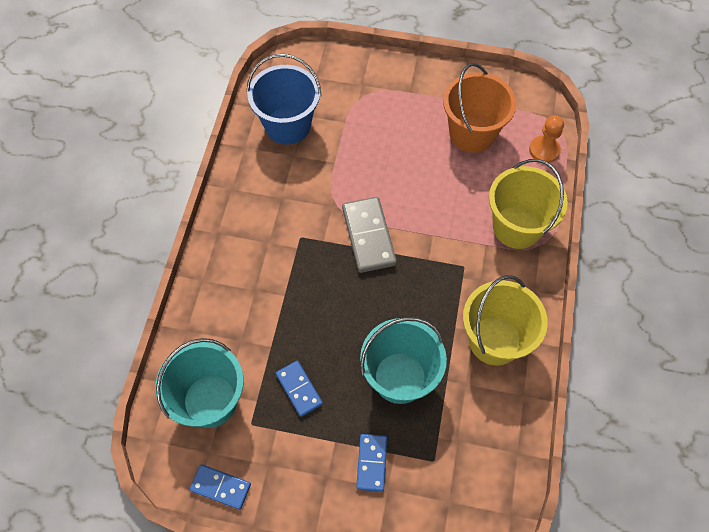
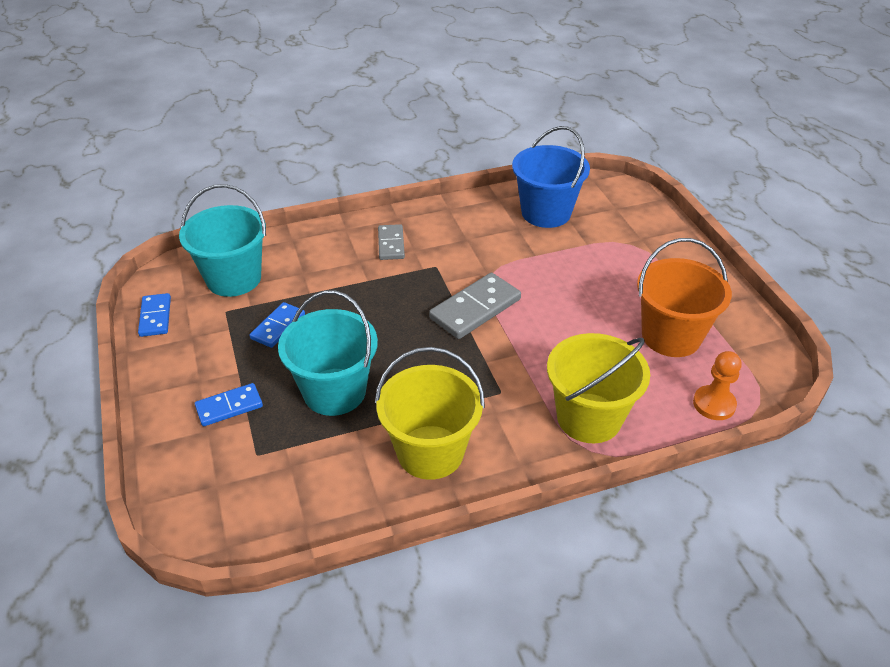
camera: 60 degrees right, 20 degrees down
(249, 255) = (391, 244): none -> grey domino

